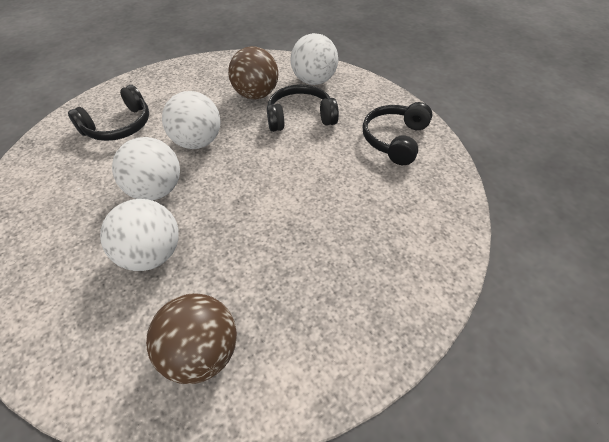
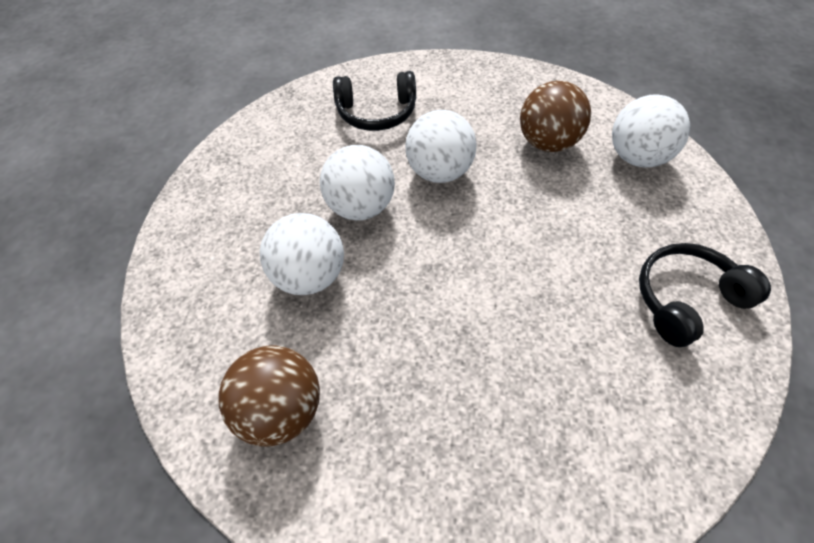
camera: 40 degrees right, 5 degrees up
(300, 117) = (579, 200): black headphones -> none

